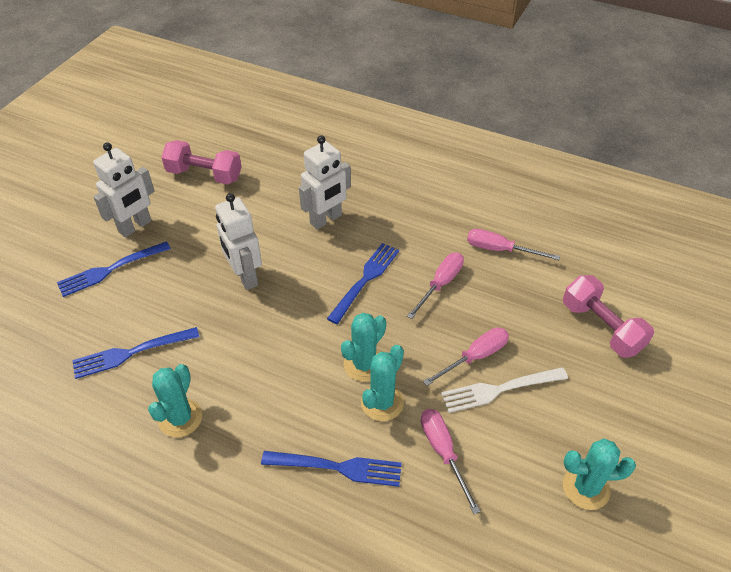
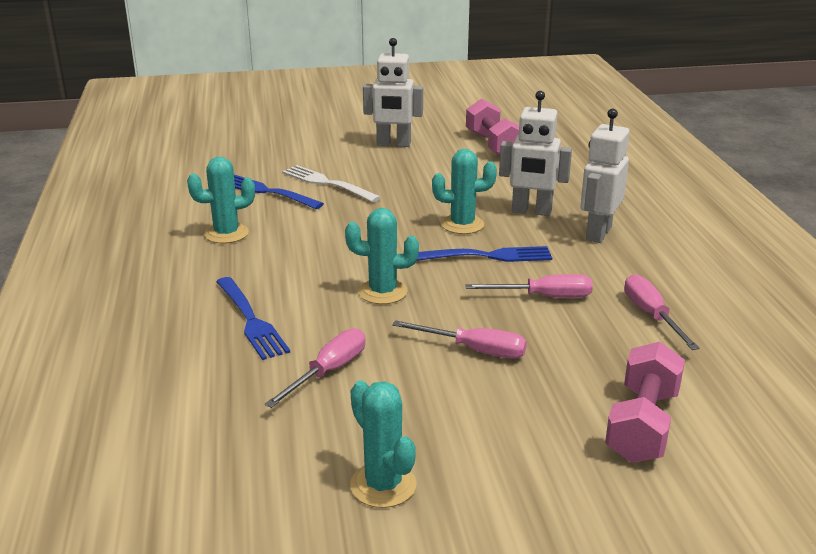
camera: 55 degrees right, 20 degrees down
(111, 269) = (337, 153): blue fork -> none
(245, 277) = (406, 203): white robot -> white robot (598, 233)
(382, 403) = (349, 317): turquoise cactus -> turquoise cactus (462, 224)
(499, 389) = (450, 380): white fork -> white fork (327, 183)

